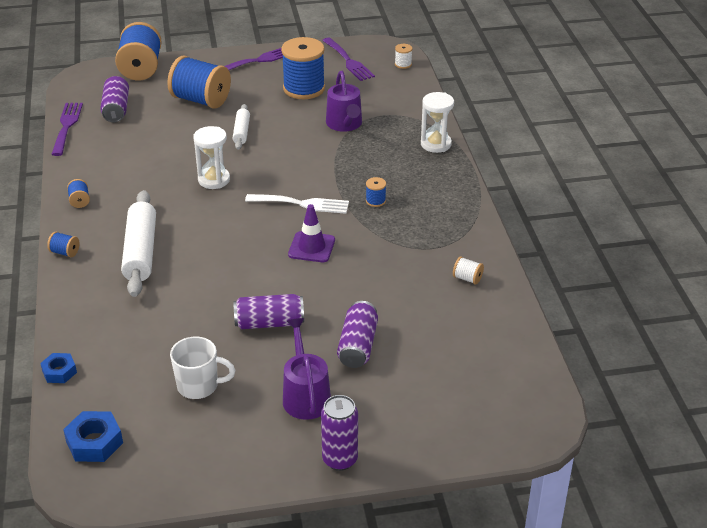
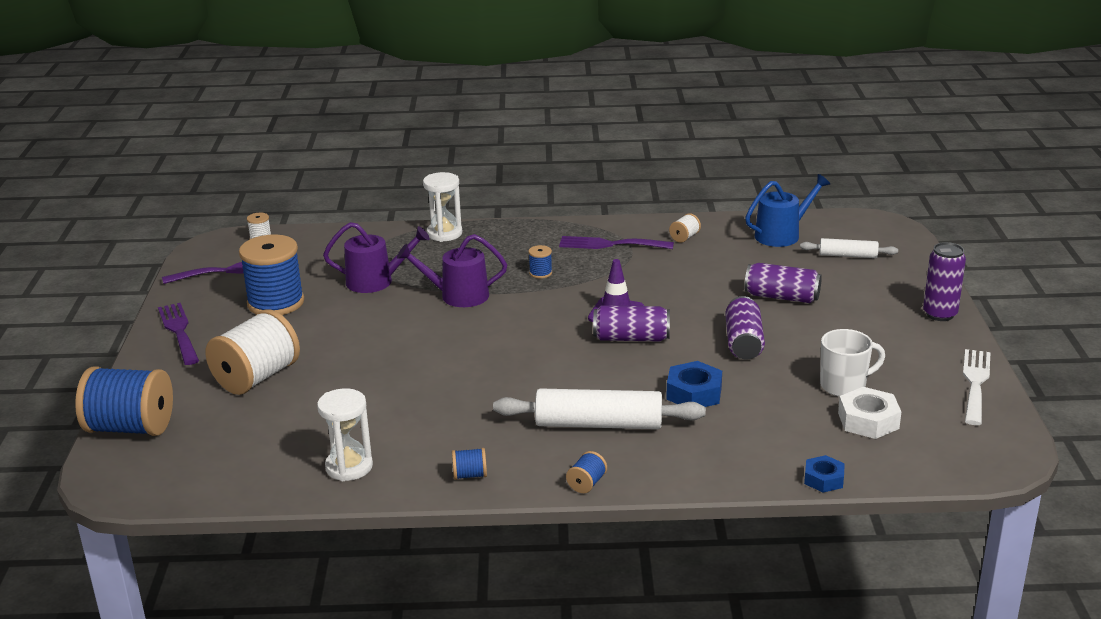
camera: 80 degrees left, 10 degrees down
(67, 126) = (261, 494): purple fork -> purple fork (610, 244)
(94, 442) = (937, 451): blue nut -> blue nut (694, 393)
(116, 109) = (237, 448): purple can -> purple can (631, 338)
(143, 400) = (868, 420): none -> white nut
(199, 386) = (844, 386): white mug -> white mug turned 60 degrees clockwise
(201, 100) = (257, 377): blue spool -> white spool
(214, 180) = (459, 371): white hourglass -> white hourglass (349, 467)
(241, 132) = (356, 349): white rolling pin -> white rolling pin (848, 255)
(302, 204) = (531, 315): white fork -> white fork (975, 383)
(305, 396) = (856, 327): purple watering can -> purple watering can (458, 296)
(492, 344) = (781, 235): none -> blue watering can

